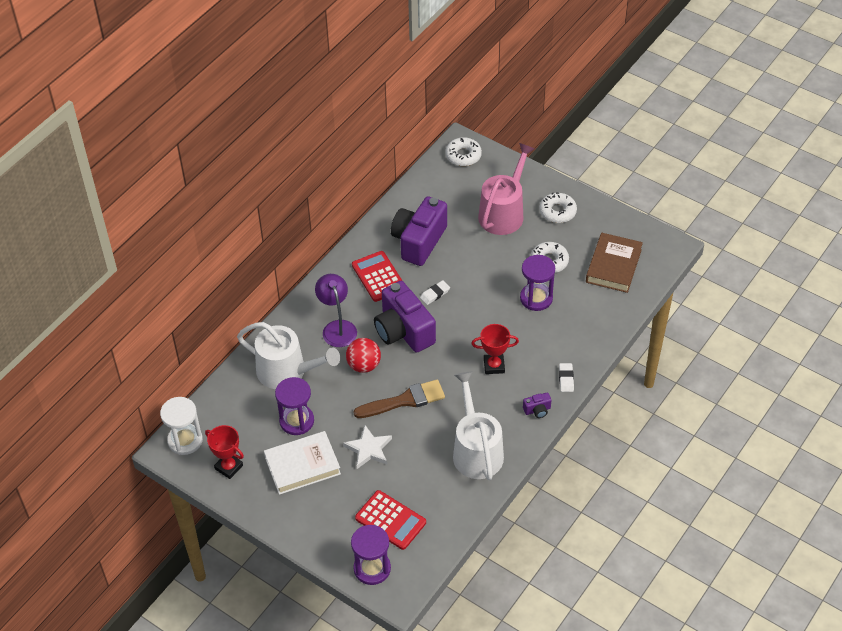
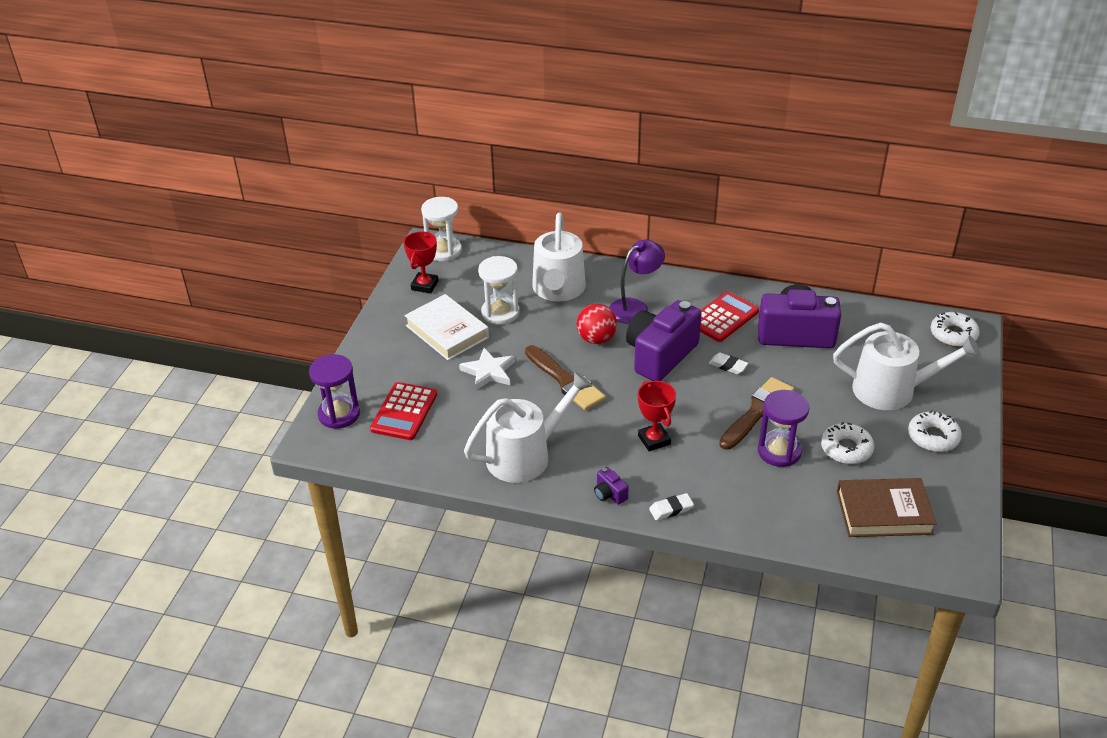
camera: 70 degrees right, 10 degrees down
(296, 421) = (500, 313): purple hourglass -> white hourglass
(491, 295) = (757, 411): none -> brown brush
(503, 213) = (891, 390): pink watering can -> white watering can

